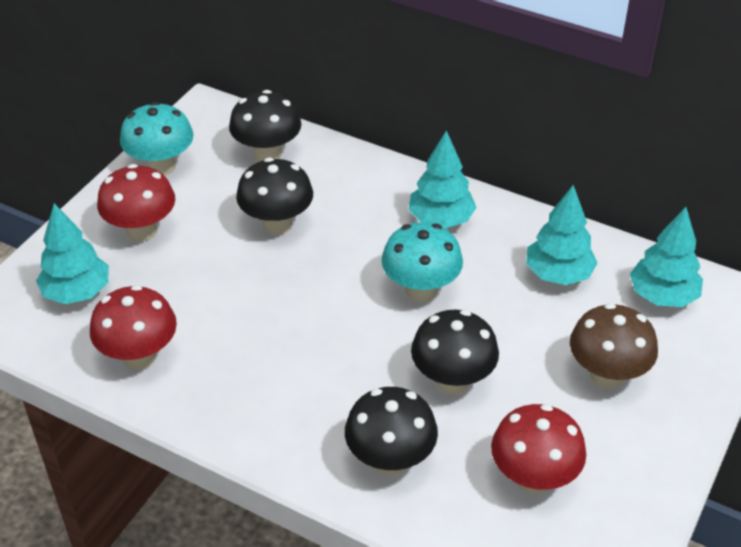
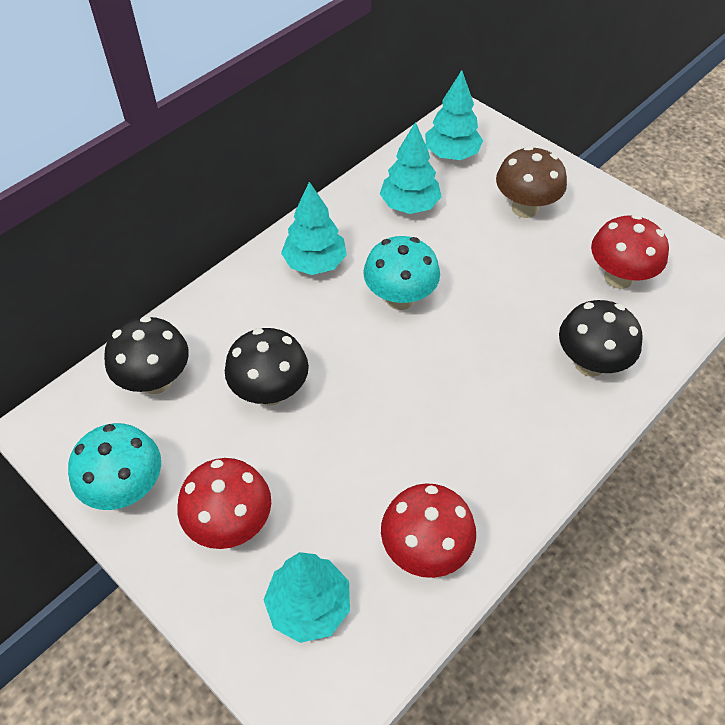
camera: 75 degrees left, 10 degrees up
(452, 380) = (511, 302): black mushroom -> none

